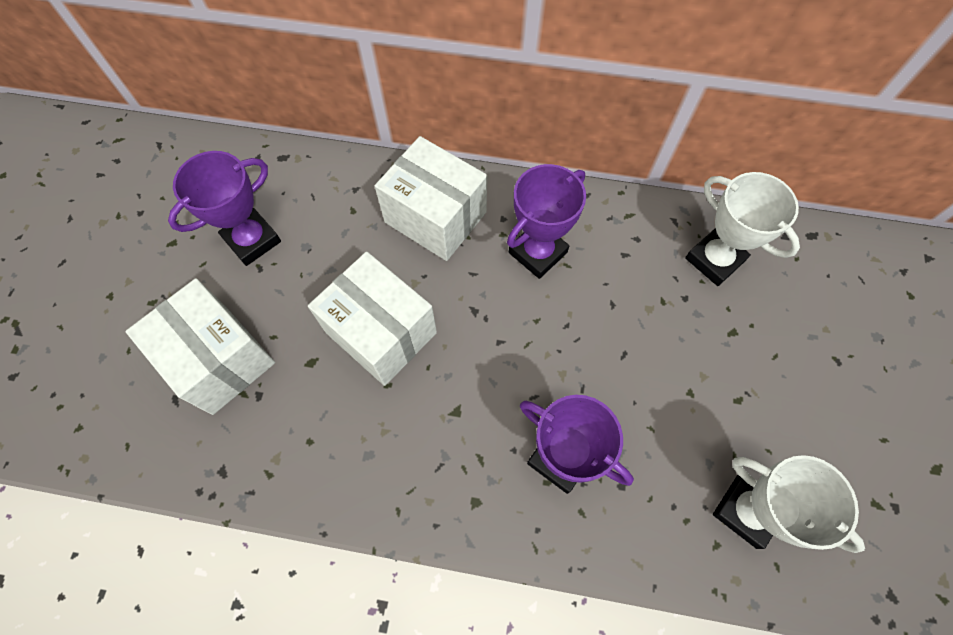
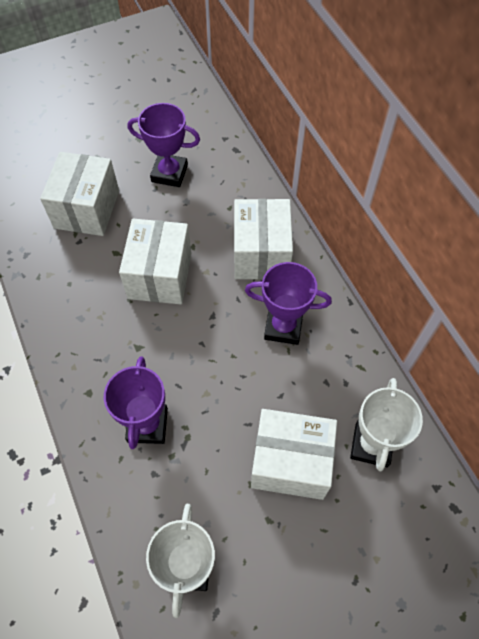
camera: 55 degrees right, 5 degrees down
(690, 341) = (290, 462): none -> white box

